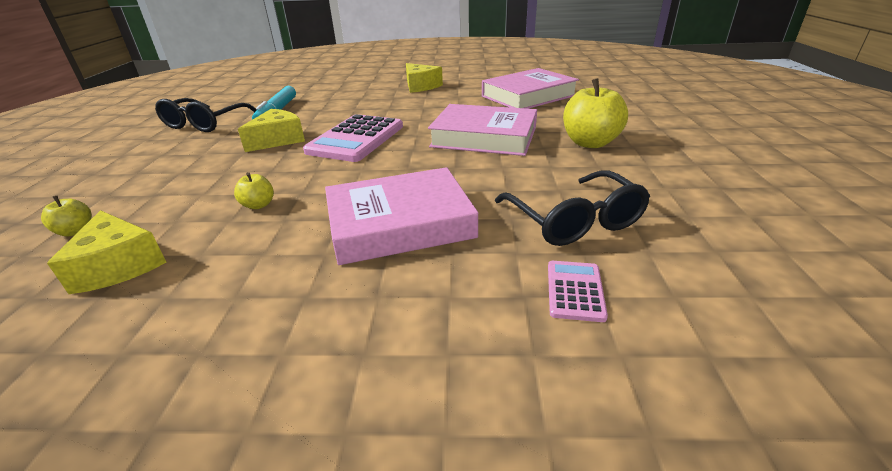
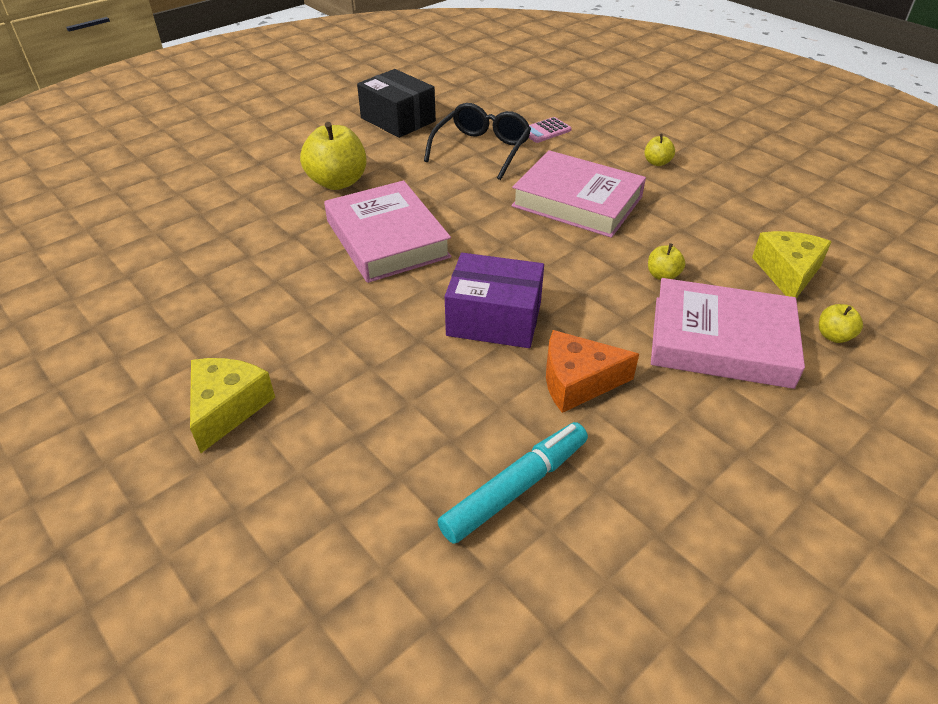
camera: 135 degrees left, 10 degrees up
(205, 123) = (652, 534): black glasses -> none
(278, 140) = (578, 382): yellow cheese -> orange cheese
(356, 139) = (494, 319): pink calculator -> purple box
(365, 335) = (657, 162): none -> yellow apple
(528, 96) = (204, 271): pink book -> pink book (721, 341)
(710, 203) = (398, 119): none -> black box

